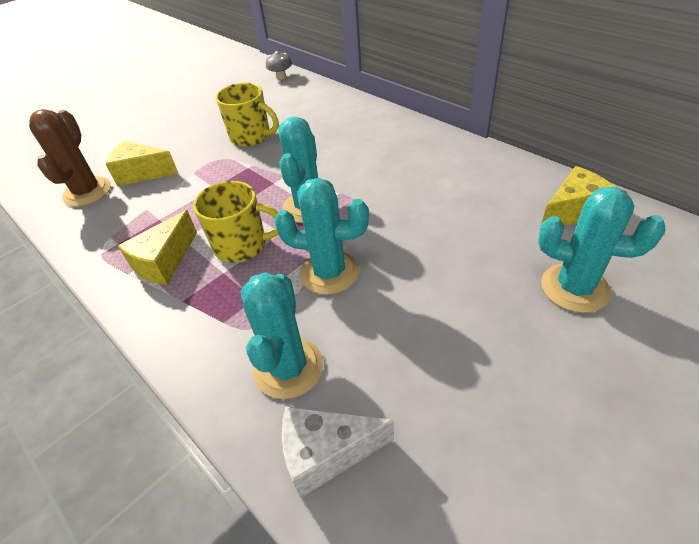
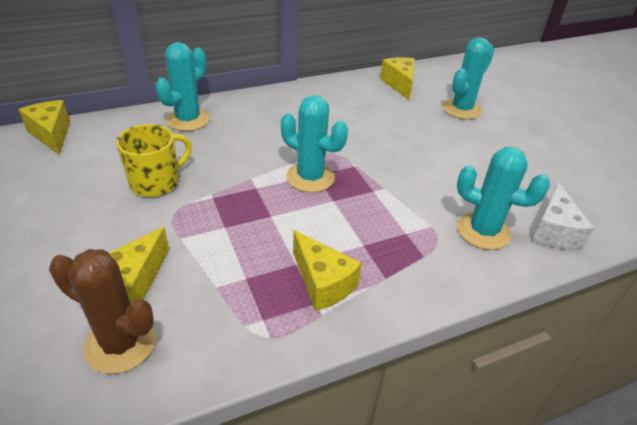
camera: 75 degrees left, 5 degrees down
(242, 246) = (335, 226): yellow mug -> none
(281, 77) = (52, 134): grey mushroom -> yellow cheese
(329, 272) = (398, 188): turquoise cactus -> turquoise cactus (188, 120)

